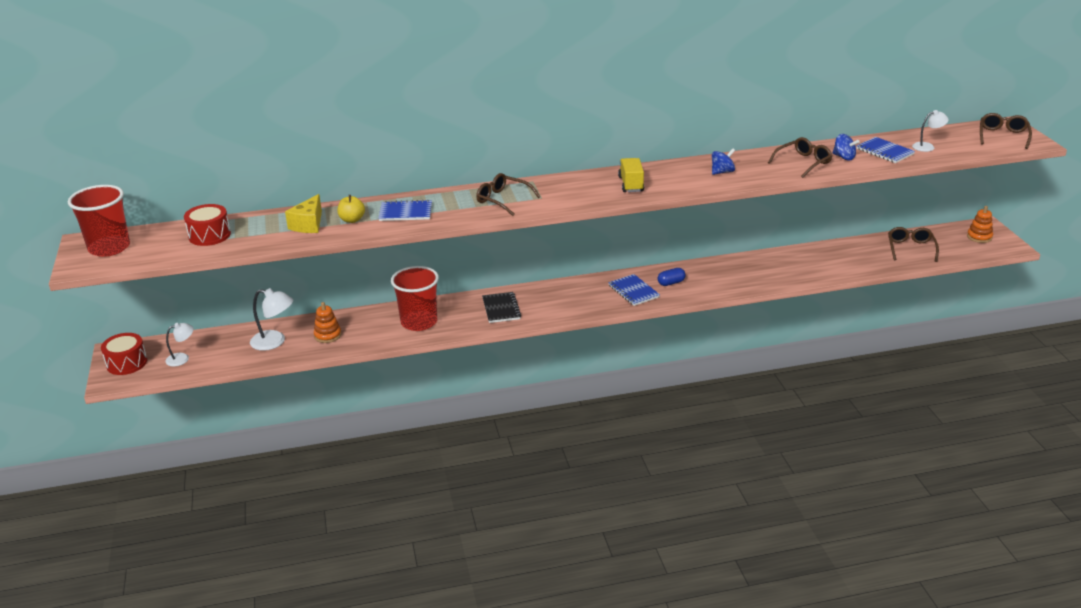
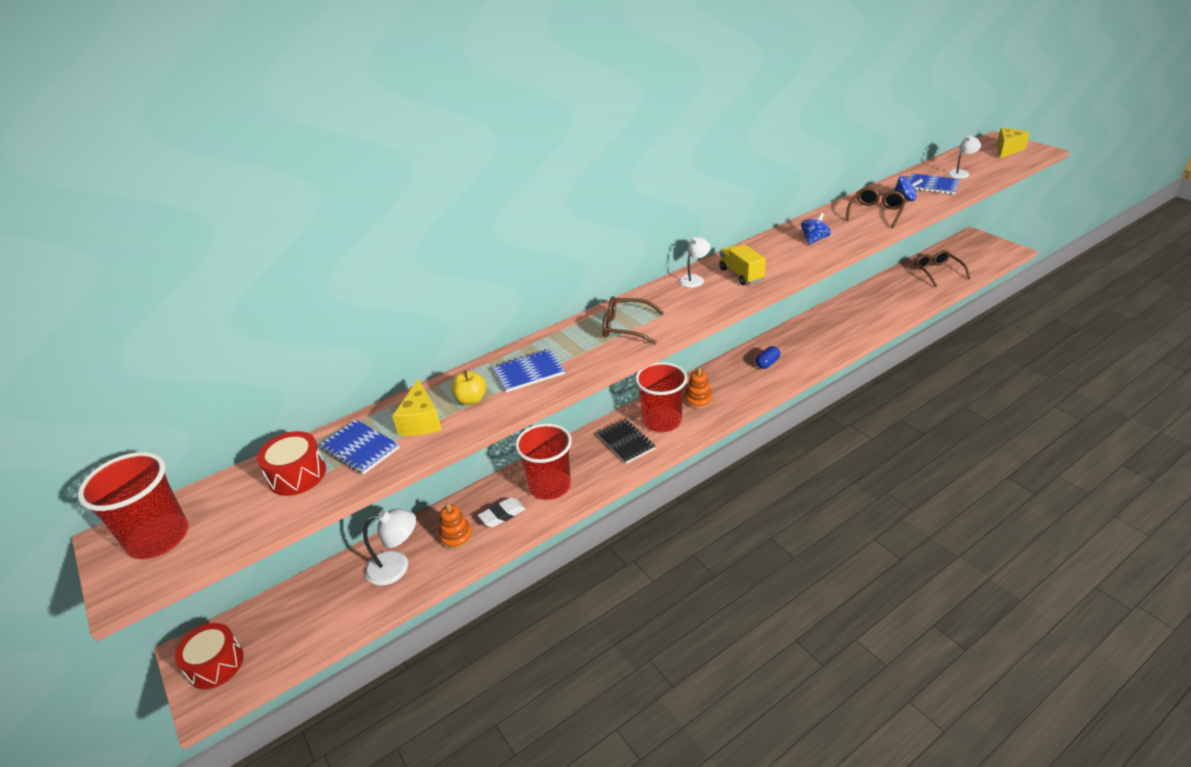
camera: 20 degrees left, 5 degrees up
(182, 358) = (290, 631): white lamp -> white lamp (694, 279)
(370, 331) = (502, 515): none -> white eraser
(542, 302) = (662, 421): none -> red cup
(633, 291) = (740, 383): blue notebook -> blue notebook (360, 448)
(979, 237) = (978, 247): orange stacking toy -> orange stacking toy (698, 400)
(1003, 136) = (1007, 150): brown glasses -> yellow cheese

